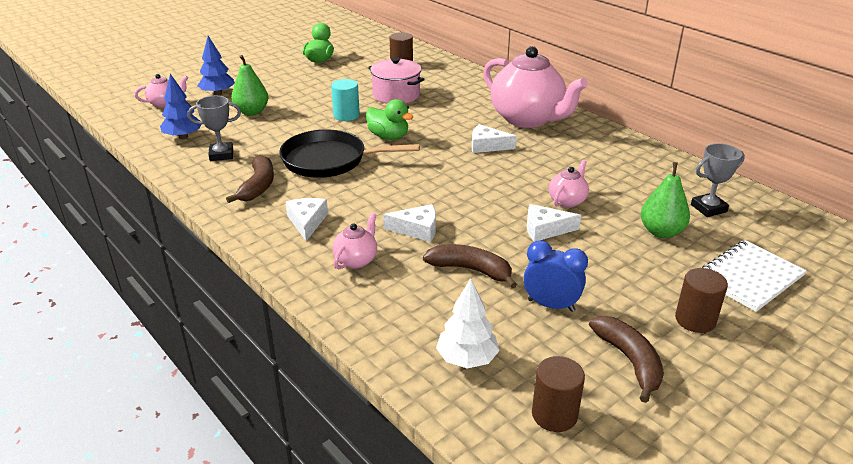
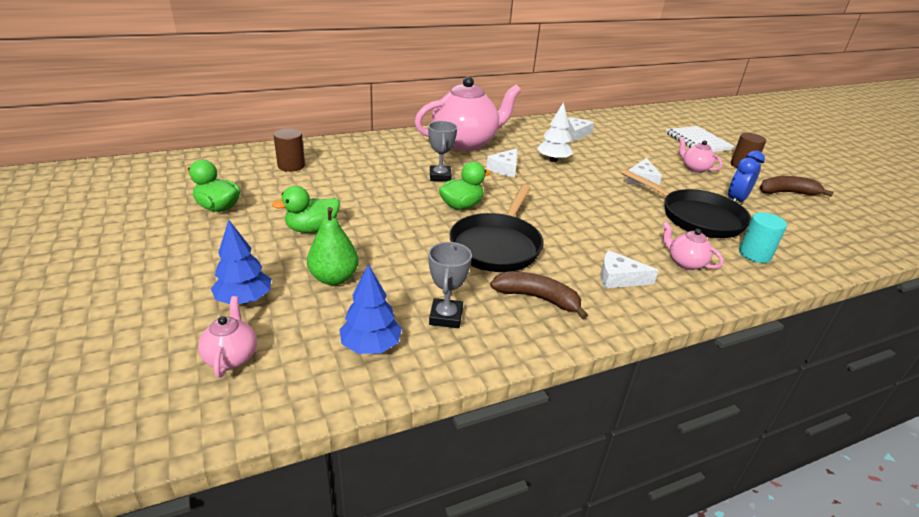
camera: 75 degrees left, 0 degrees up
(310, 92) = (312, 229): none -> green duck
(346, 115) = (396, 218): turquoise cylinder -> turquoise cylinder (754, 254)
(396, 95) = (367, 183): pink pot -> none
(417, 229) = (637, 226): white cheese -> white cheese (577, 134)
(467, 359) = (803, 242): white tree -> white tree (553, 160)
(471, 270) = (696, 217): brown banana -> black pan
(554, 414) = (846, 226): brown cylinder -> none
(567, 201) = (604, 163): pink teapot -> pink teapot (695, 168)
(661, 232) = (648, 148): green pear -> none
(708, 208) = (621, 128): grey trophy -> grey trophy (440, 176)

